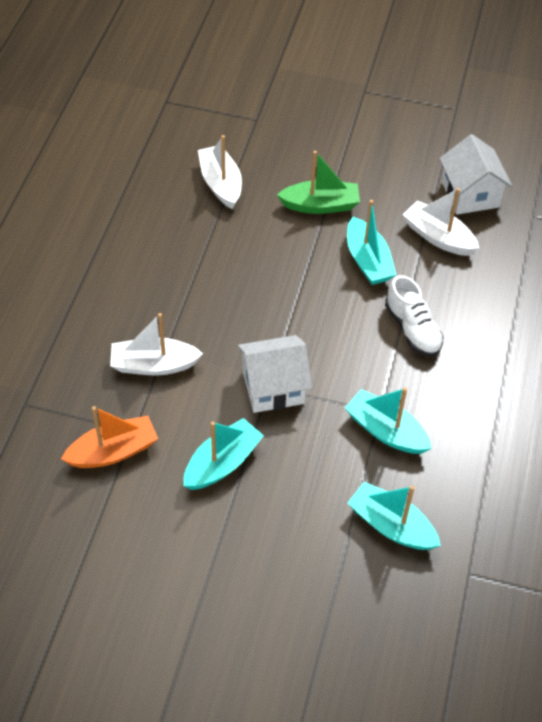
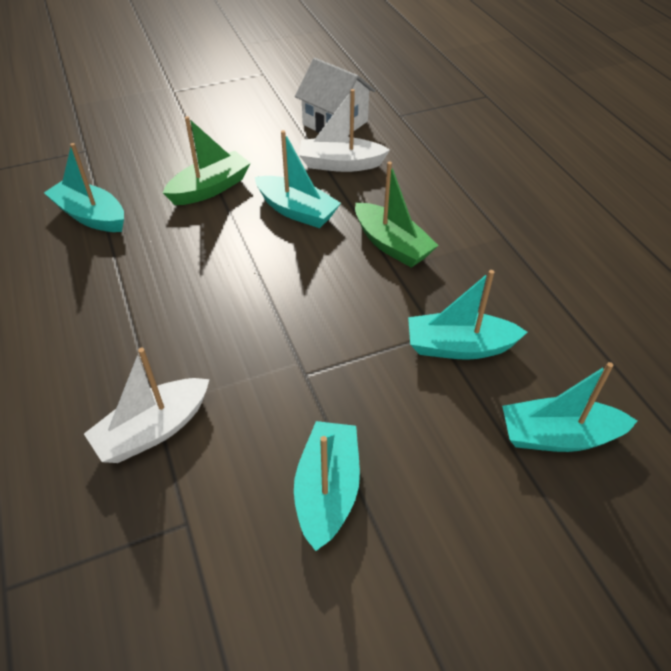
camera: 35 degrees left, 5 degrees down
(113, 451) = (180, 569): orange boat -> none
(221, 184) = (91, 216): white boat -> turquoise boat
(273, 387) = (310, 372): white house -> none
(412, 329) = (392, 245): white shoe -> green boat

